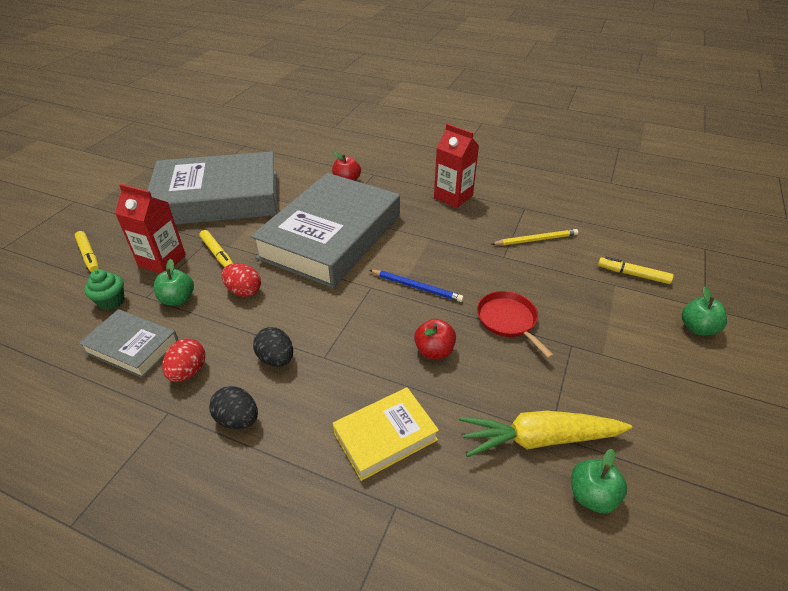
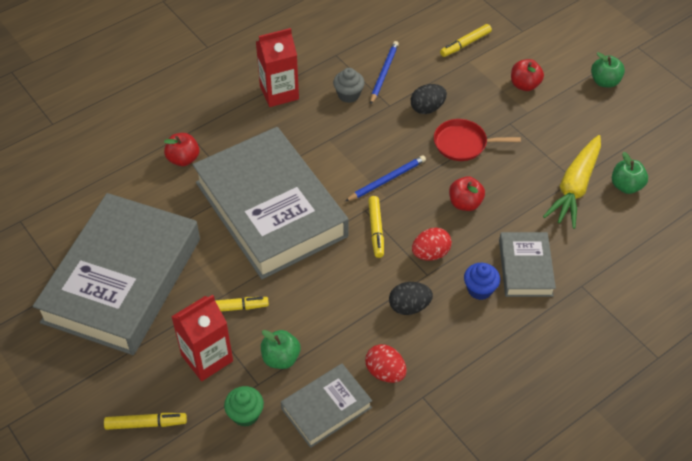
camera: 60 degrees left, 10 degrees up
(238, 419) = (458, 351): black egg -> black egg (427, 108)
(244, 291) = (305, 303): red egg -> red egg (430, 253)
(330, 406) = (479, 289): none -> blue cupcake
(354, 302) = (376, 229): none -> yellow marker
(385, 436) = (525, 268): yellow book -> grey book
(489, 230) = (348, 95): none -> grey cupcake
(536, 240) = (384, 73): yellow pencil -> blue pencil
(635, 337) = (524, 85): none -> red apple
(697, 328) = (537, 49): green apple -> green apple (604, 82)

